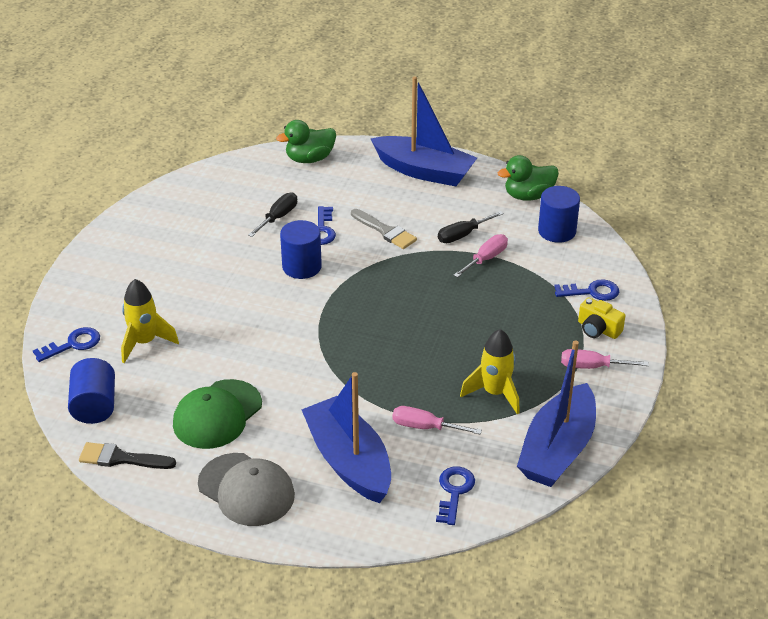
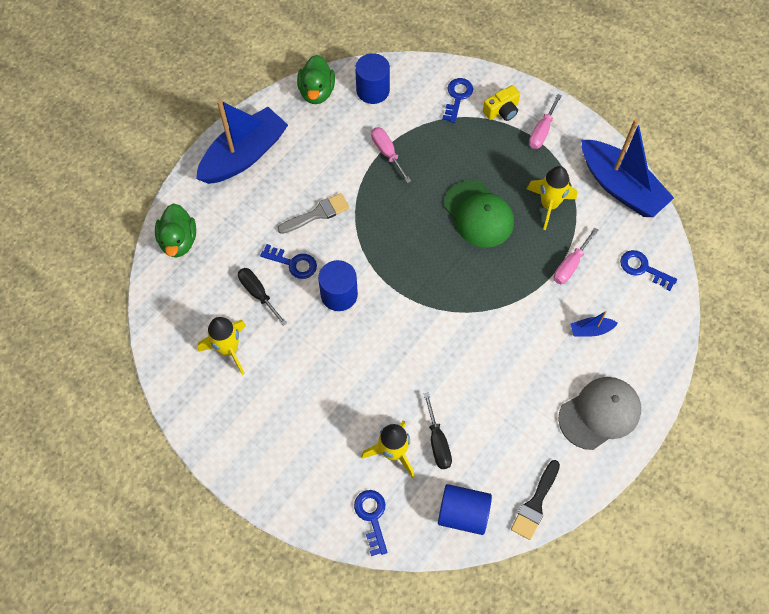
camera: 70 degrees left, 25 degrees up
(212, 215) = (229, 349): none -> yellow rocket
(217, 414) = (507, 414): green cap -> green cap (479, 214)
(349, 461) = (590, 330): blue boat -> blue boat, size x0.41
(462, 235) = (348, 158): black screwdriver -> black screwdriver (437, 442)

